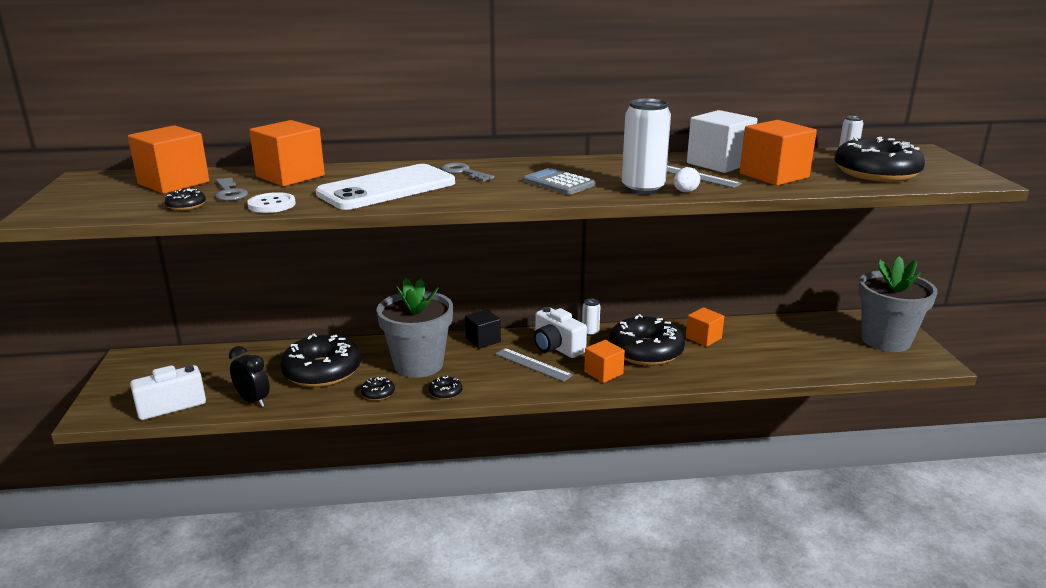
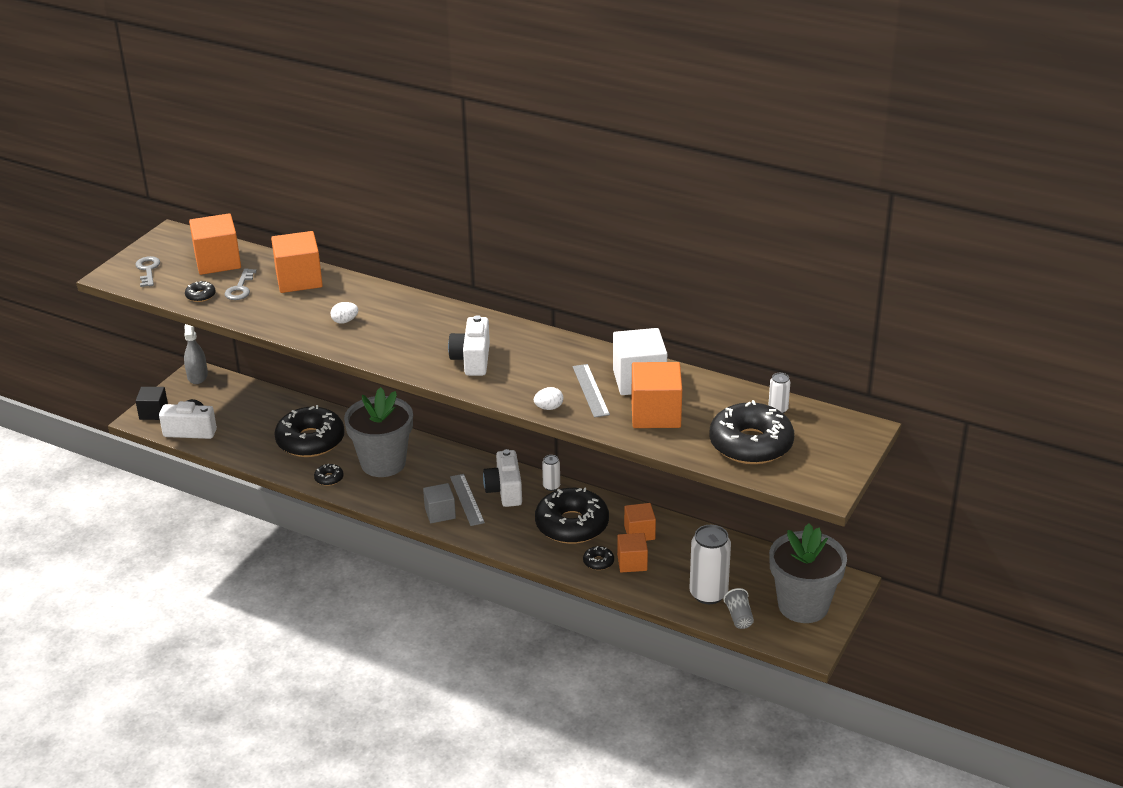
camera: 35 degrees right, 10 degrees up
(132, 360) = (197, 376): none -> grey spray bottle
(253, 400) = (243, 449): black clock -> none
(271, 205) = (251, 314): white button -> none
(387, 188) = (345, 321): white phone -> white egg
(445, 392) = (375, 498): black donut -> black donut (598, 562)
(463, 172) = (422, 319): grey key -> grey key (148, 270)
(483, 340) = (456, 458): black cube -> black cube (153, 413)
(523, 382) = (440, 513): none -> grey cube
(558, 183) = (472, 360): grey calculator -> white camera
(603, 373) = (511, 531): orange cube -> orange cube (632, 563)
(643, 189) = (523, 391): white can -> white can (708, 594)
(861, 364) = (739, 617): none -> grey cup

